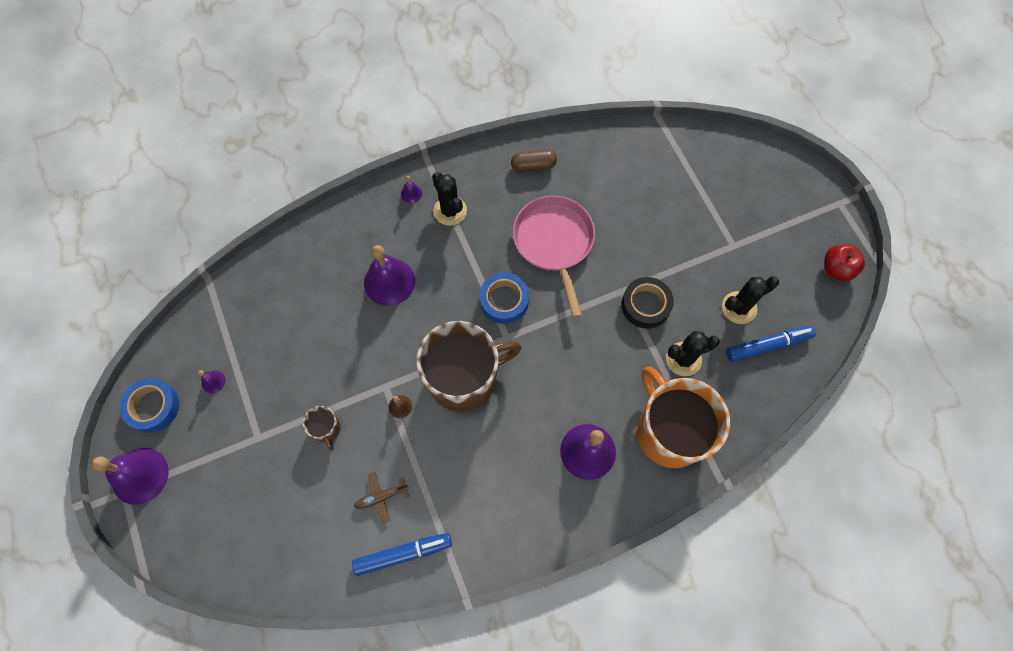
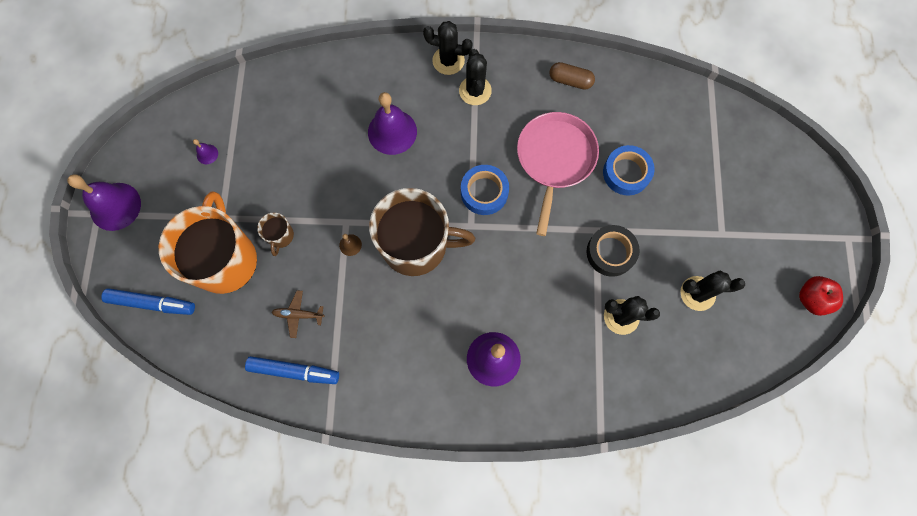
camera: 25 degrees right, 5 degrees up
(153, 407) = (150, 154): blue tape -> blue tape (626, 173)
(411, 193) = (448, 61): purple bell -> black cactus
(669, 431) = (575, 375): orange mug -> orange mug (225, 260)
(767, 345) = (707, 340): blue marker -> blue marker (152, 303)

